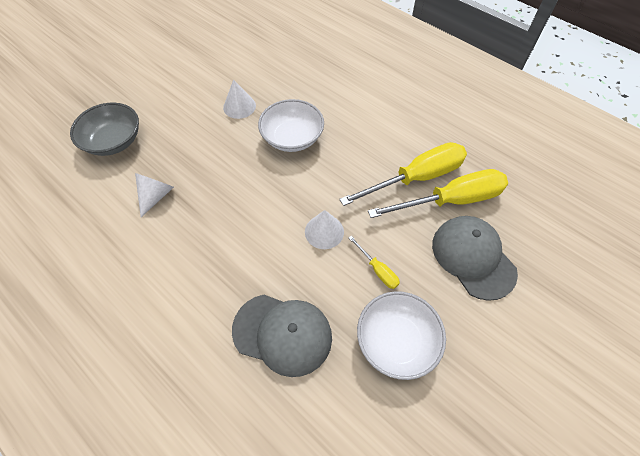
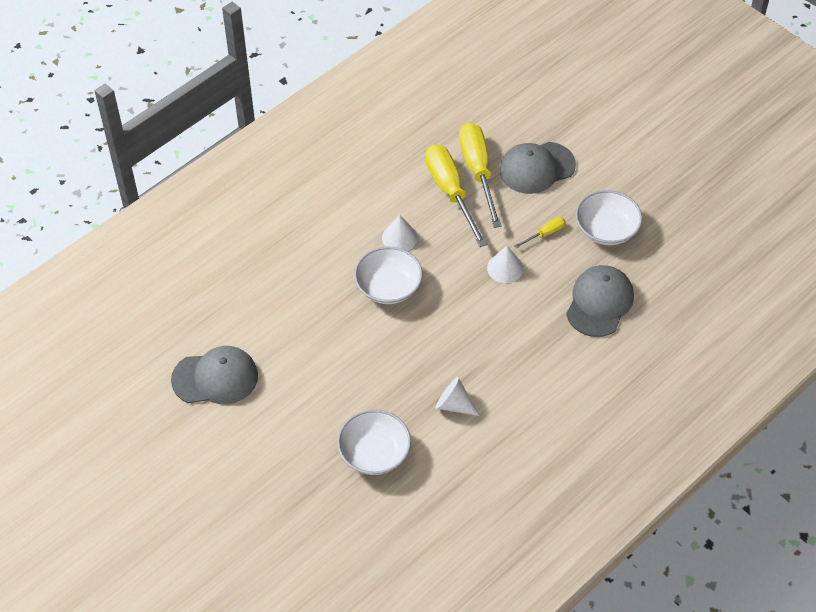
camera: 85 degrees left, 5 degrees down
(114, 141) = (374, 453): grey bowl -> white bowl
(200, 44) = (215, 378): none -> grey cap
(239, 106) = (335, 334): white cone -> white cone (399, 237)

